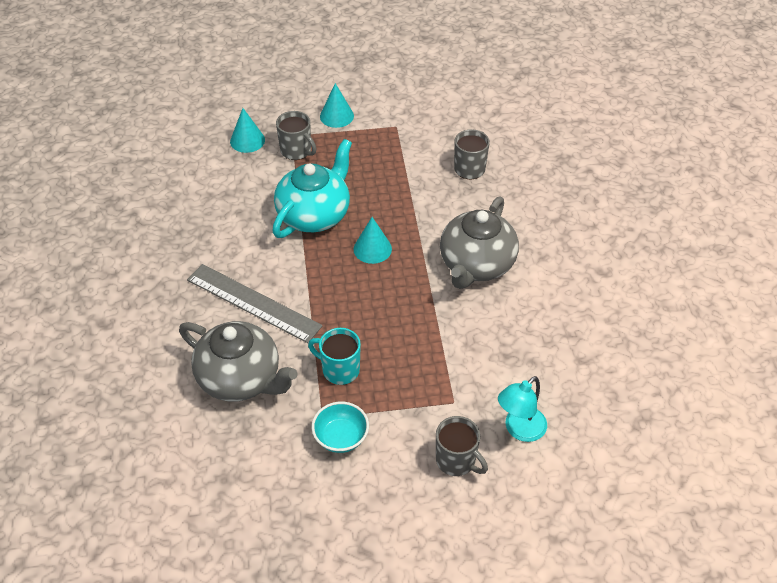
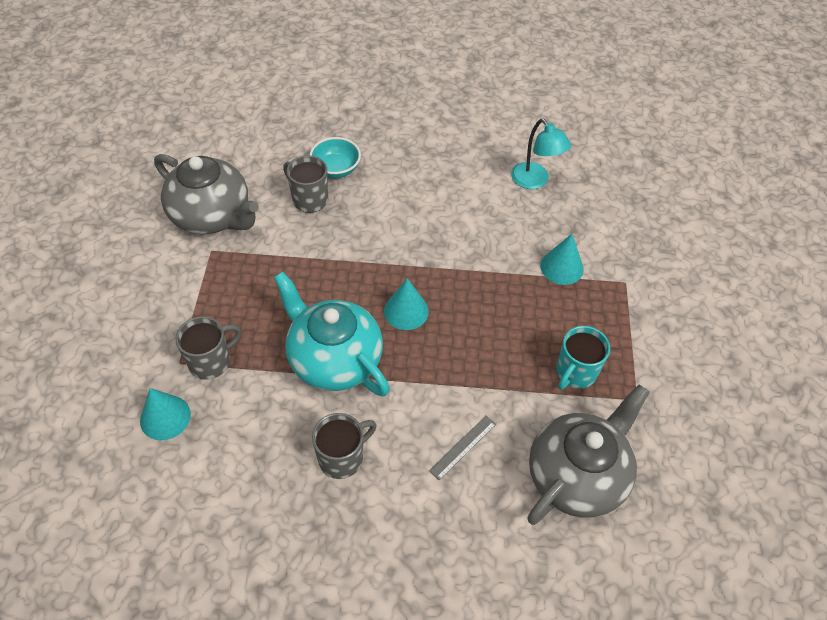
camera: 80 degrees left, 5 degrees up
(253, 303) = (463, 447): grey ruler -> grey ruler, size x0.45
(336, 116) = (164, 307): turquoise cone -> turquoise cone (561, 267)
(341, 437) = (663, 386): turquoise bowl -> turquoise bowl (336, 169)
(456, 461) = (693, 294): grey mug -> grey mug (342, 458)
(476, 265) = (452, 225): grey teapot -> grey teapot (212, 216)
(519, 430) = (660, 240): turquoise lamp -> turquoise lamp (534, 181)

